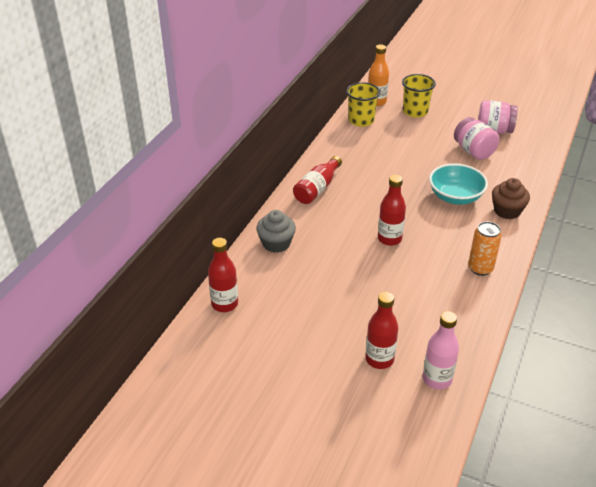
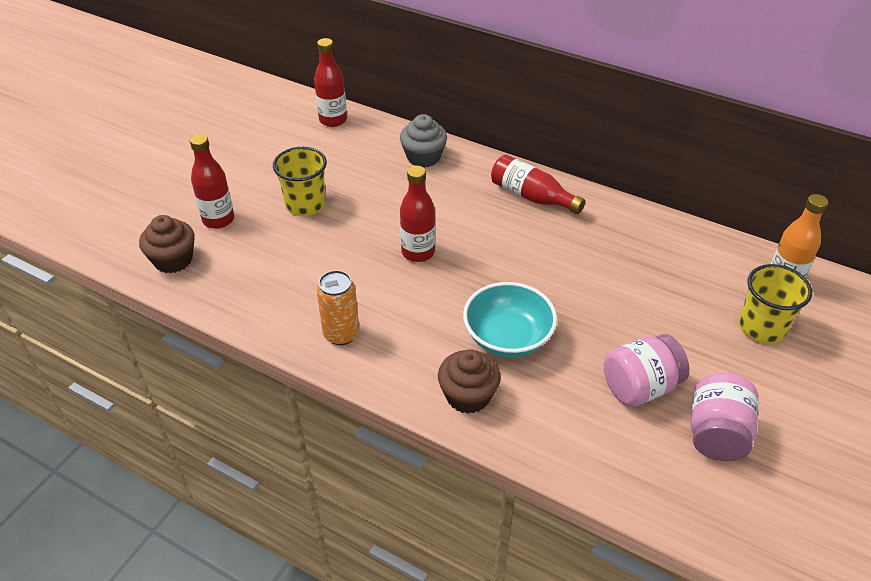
camera: 95 degrees right, 5 degrees up
(361, 120) = (717, 256): yellow cup -> yellow cup (305, 205)
(437, 379) = (173, 260): pink bottle -> brown cupcake

